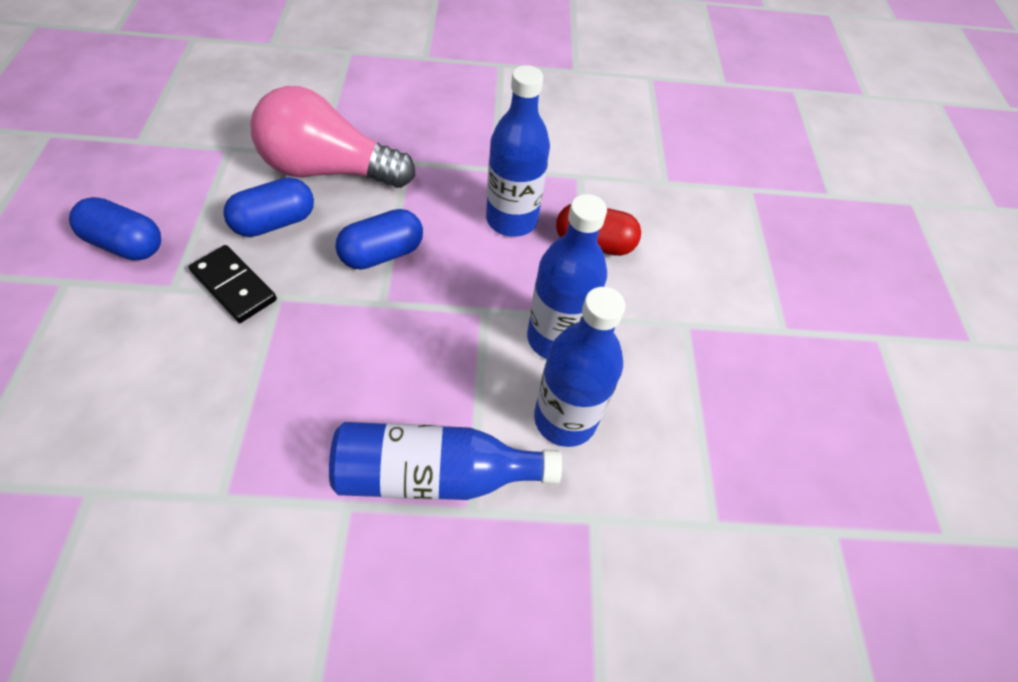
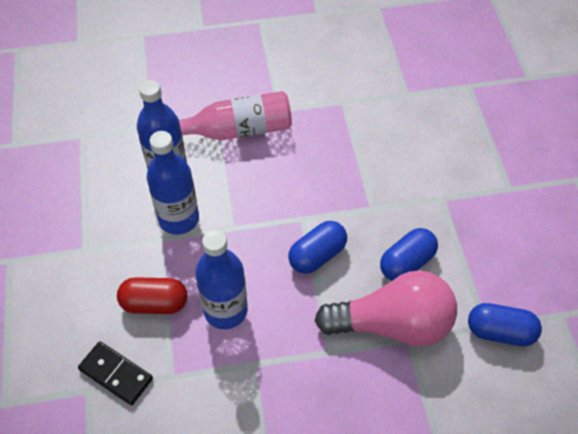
camera: 175 degrees right, 0 degrees up
(126, 244) = (494, 221): blue capsule -> blue capsule (500, 332)
(234, 286) = (404, 208): black domino -> black domino (116, 374)
(435, 474) = (238, 130): blue bottle -> pink bottle

